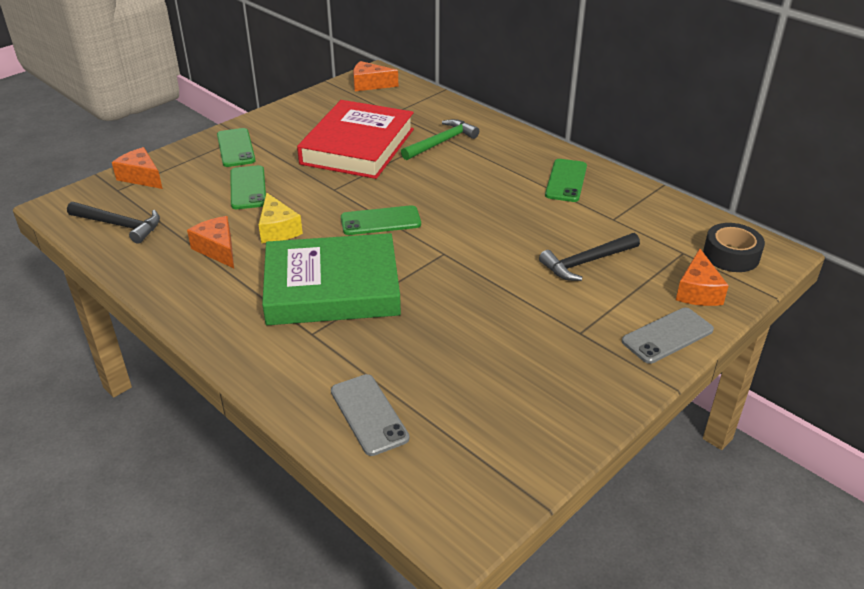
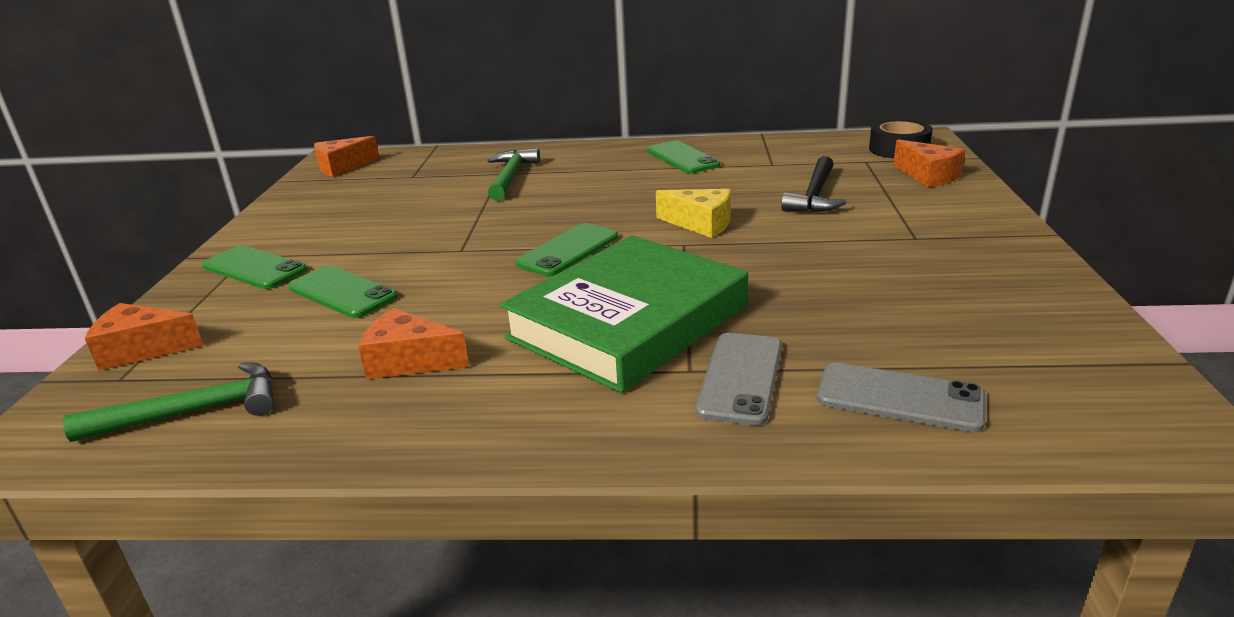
camera: 40 degrees left, 10 degrees down
(119, 225) = (194, 411): black hammer -> green hammer
(278, 229) = (458, 308): yellow cheese -> yellow cheese (701, 224)
(358, 146) = (422, 210): red book -> none
(667, 336) = (973, 208): grey phone -> grey phone (740, 378)

